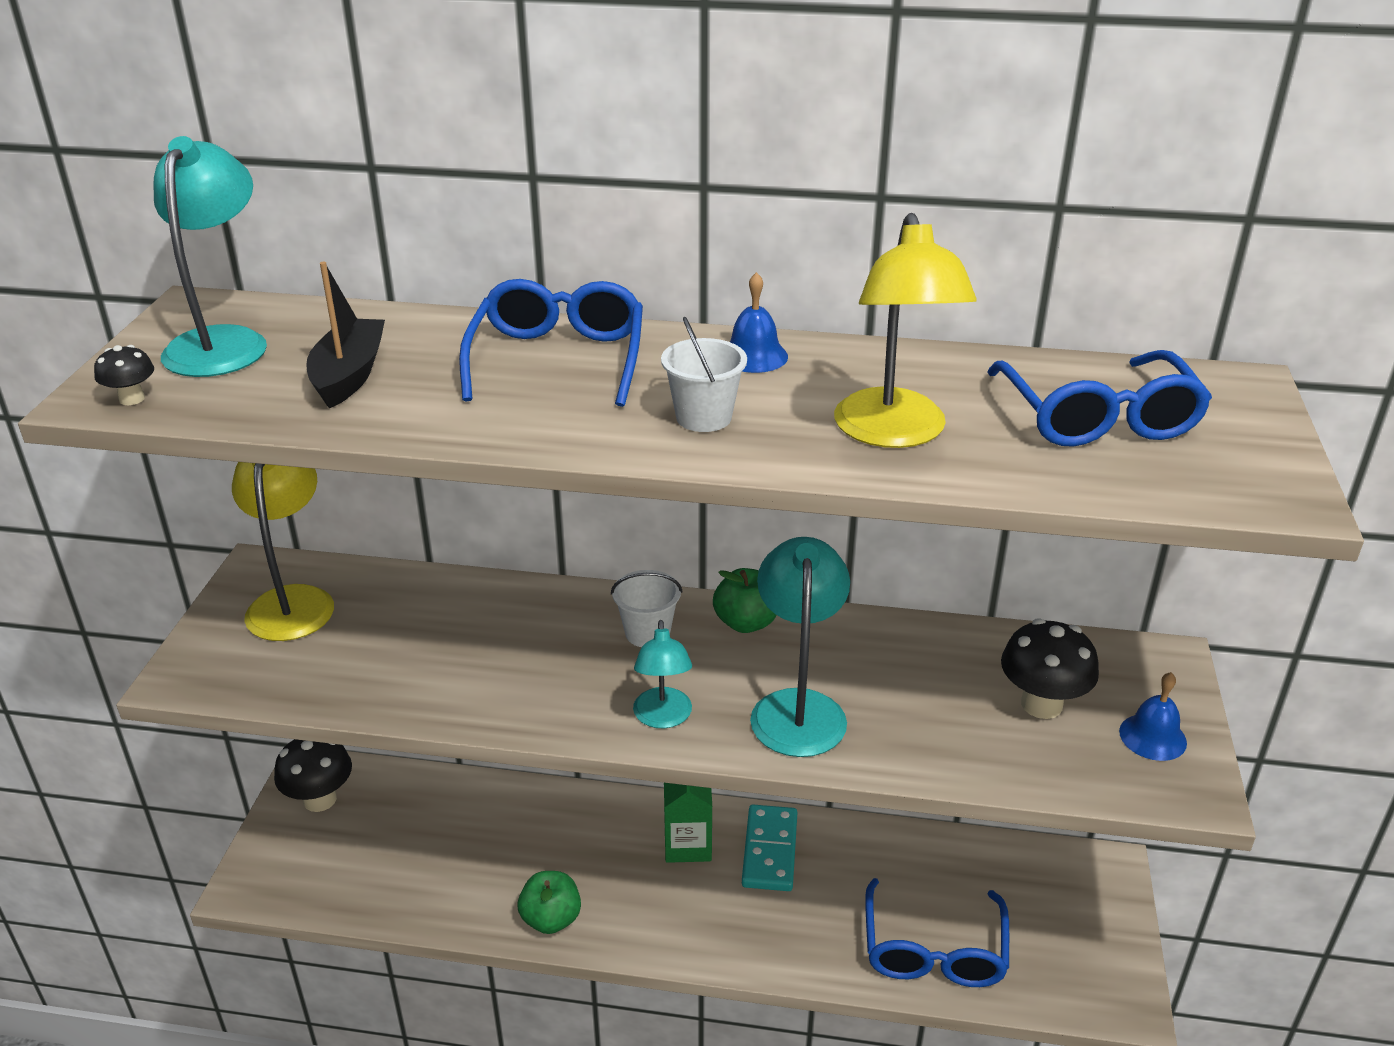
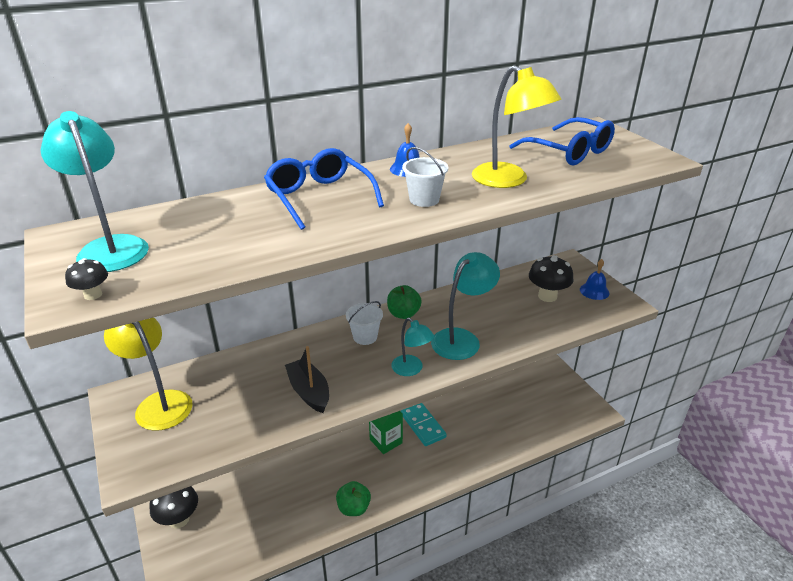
camera: 35 degrees left, 0 degrees up
(349, 375) = (217, 238): black boat -> black boat (309, 392)
(798, 707) = (462, 339): turquoise lamp -> turquoise lamp turned 75 degrees clockwise
(933, 950) = (518, 430): blue glasses -> none

